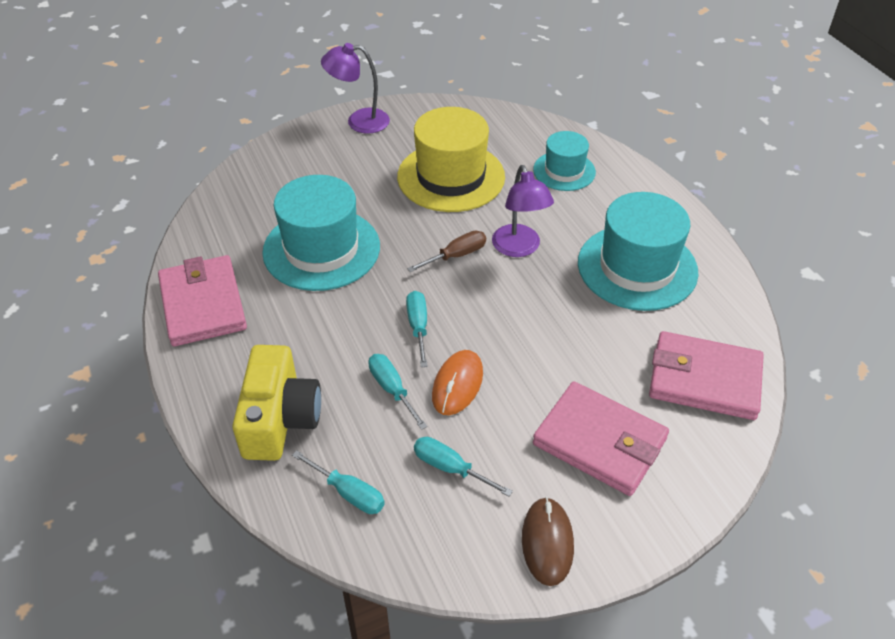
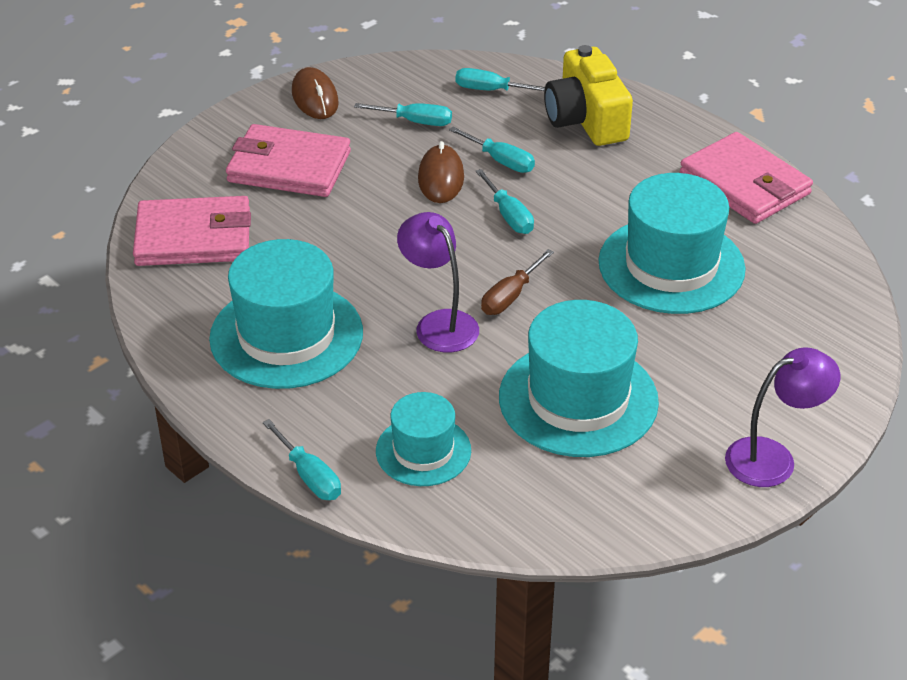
camera: 160 degrees right, 5 degrees down
(451, 177) = (578, 399): yellow hat -> turquoise hat
(457, 385) = (441, 178): orange mouse -> brown mouse
(640, 173) = (309, 476): none -> turquoise screwdriver

